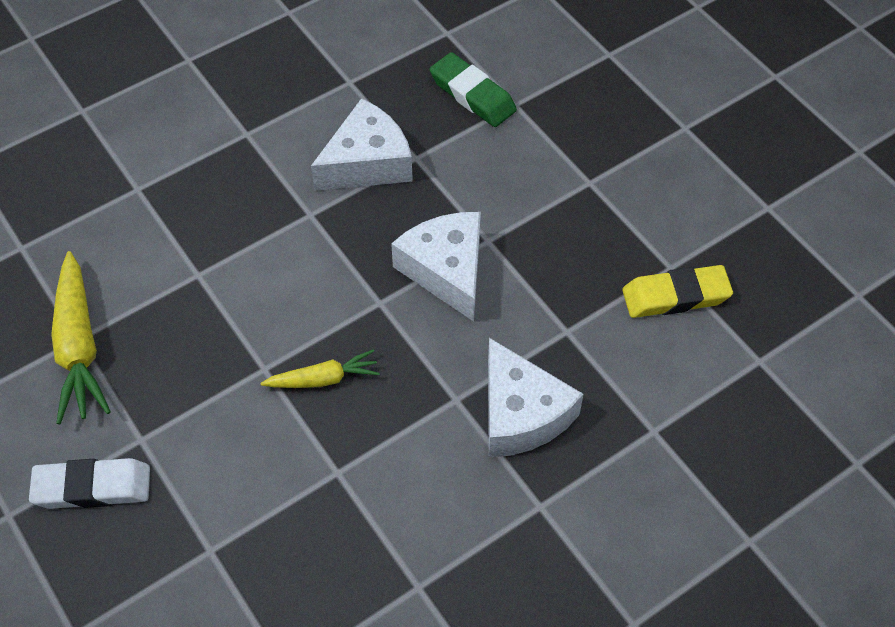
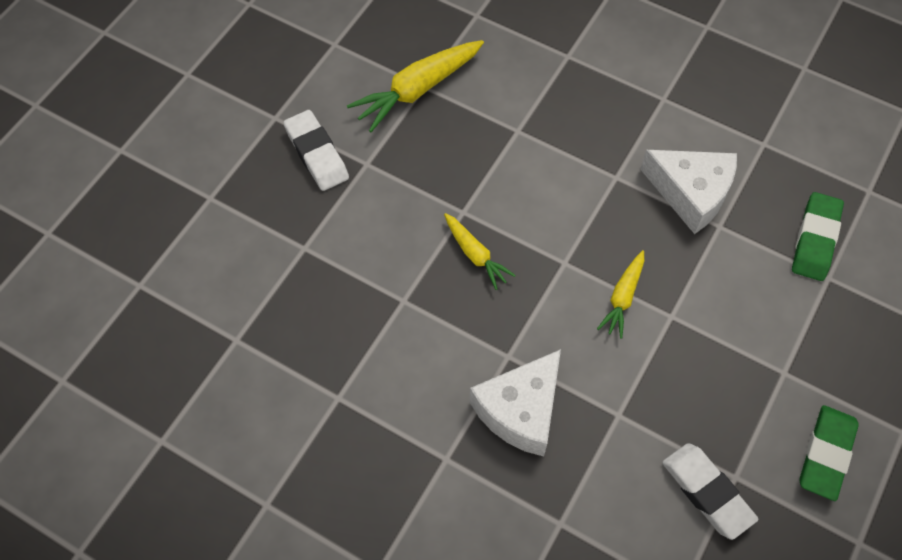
camera: 65 degrees right, 5 degrees up
(446, 270) = (623, 297): white cheese -> yellow carrot
(675, 296) = (707, 492): yellow eraser -> white eraser
(680, 191) = (826, 454): none -> green eraser

